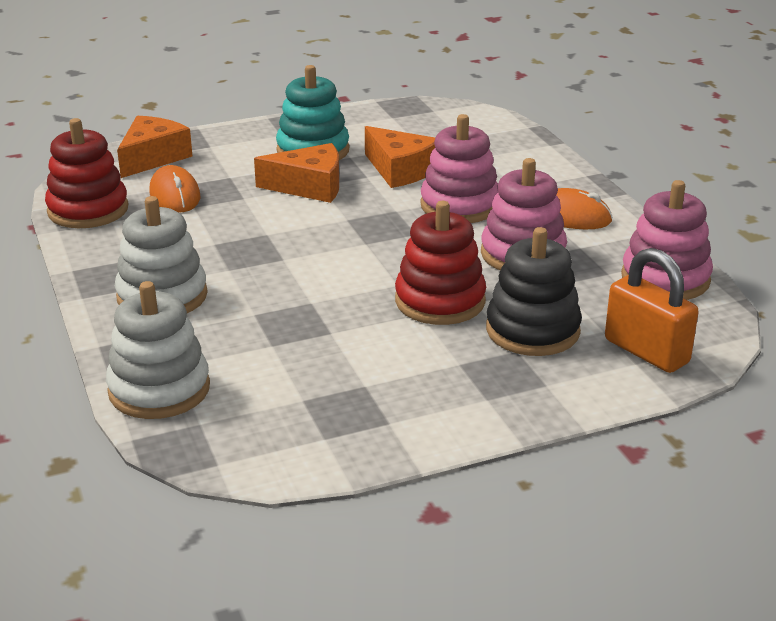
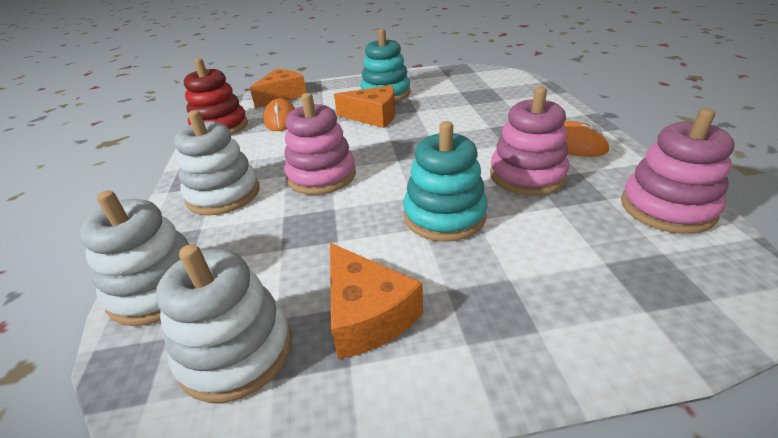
camera: 15 degrees right, 5 degrees up
(278, 425) = (236, 351): none -> white stacking toy
(400, 170) = (441, 107): orange cheese -> orange cheese (367, 314)
(440, 301) = (444, 216): red stacking toy -> turquoise stacking toy
(459, 205) = (480, 133): pink stacking toy -> pink stacking toy (321, 176)
(532, 330) = (529, 256): black stacking toy -> none
(646, 351) = (657, 296): orange padlock -> none

